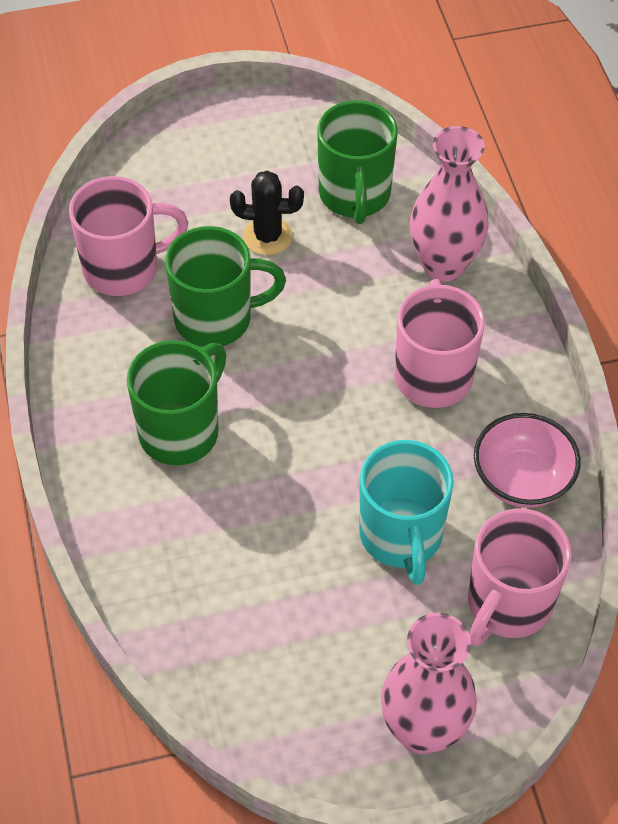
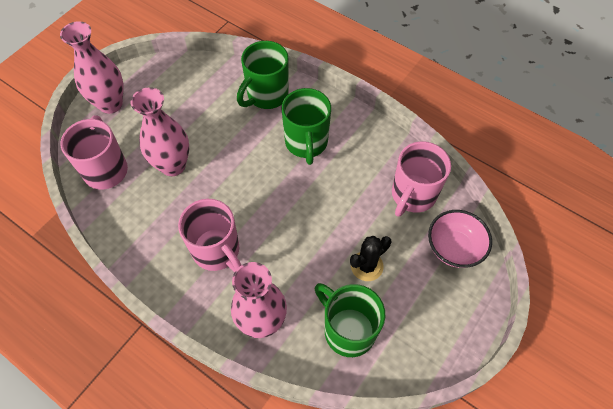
camera: 140 degrees right, 5 degrees up
(216, 319) = (344, 203): green mug -> green mug (266, 95)
(401, 536) = (173, 165): turquoise mug -> pink vase
(521, 480) = (135, 228): pink bowl -> pink bowl (454, 248)

